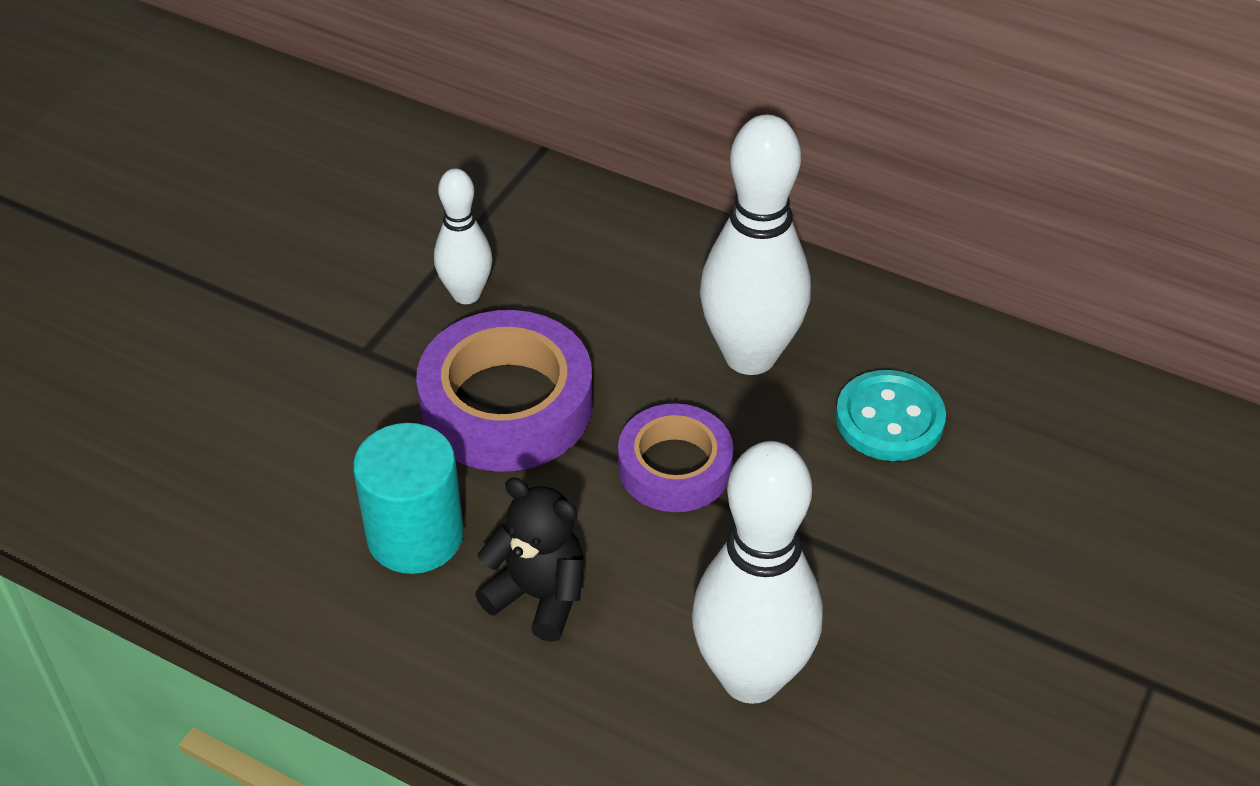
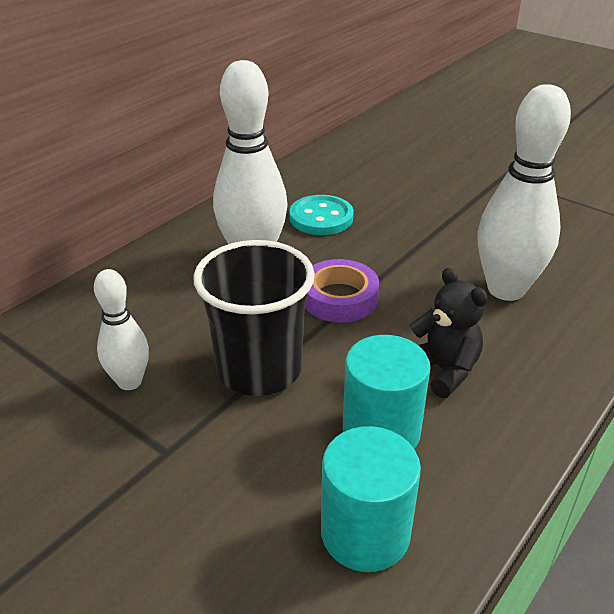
camera: 80 degrees left, 10 degrees down
(267, 533) = (365, 533): none -> turquoise cylinder
(506, 404) = (259, 369): purple tape -> black cup
(538, 596) = (443, 370): black teddy bear -> black teddy bear turned 105 degrees clockwise

